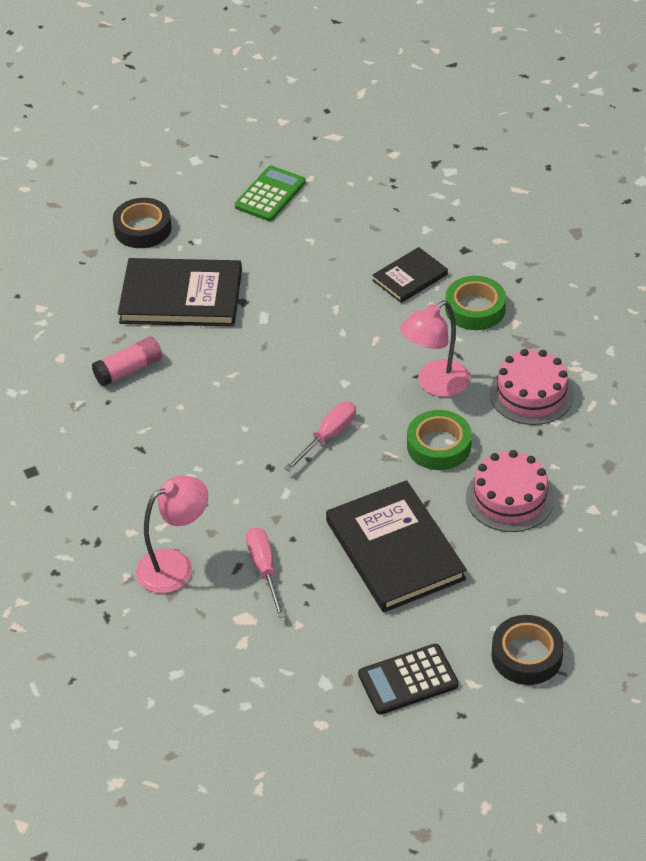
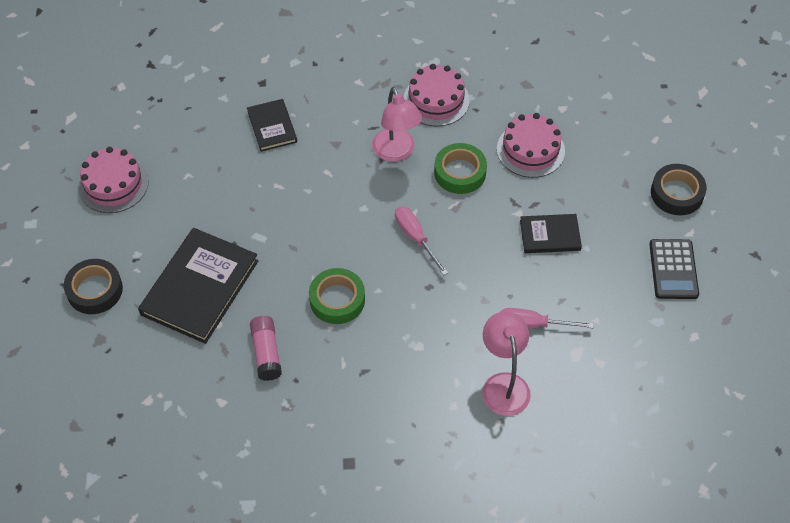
camera: 70 degrees left, 10 degrees up
(270, 194) = (113, 184): green calculator -> pink cake
(394, 550) = (550, 235): black book -> black book, size x0.55
(475, 309) = (330, 100): green tape -> green tape (337, 300)

